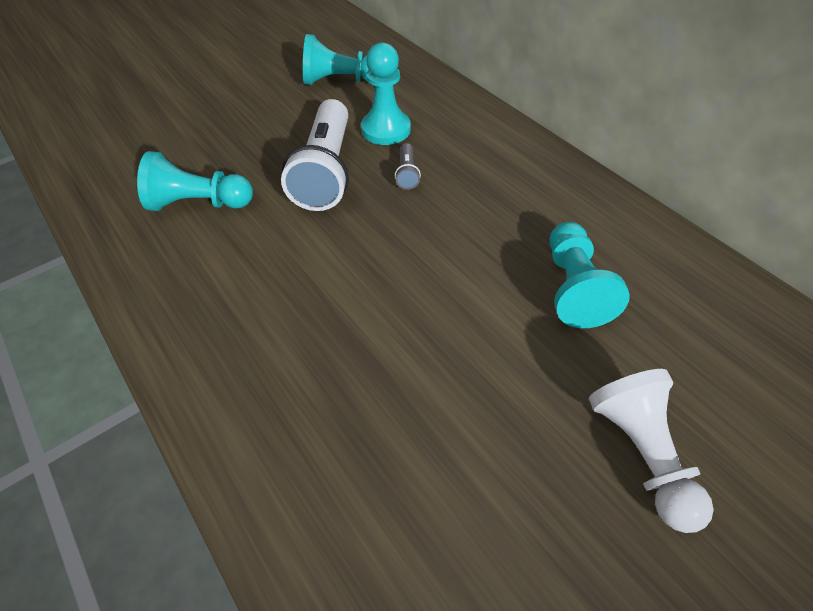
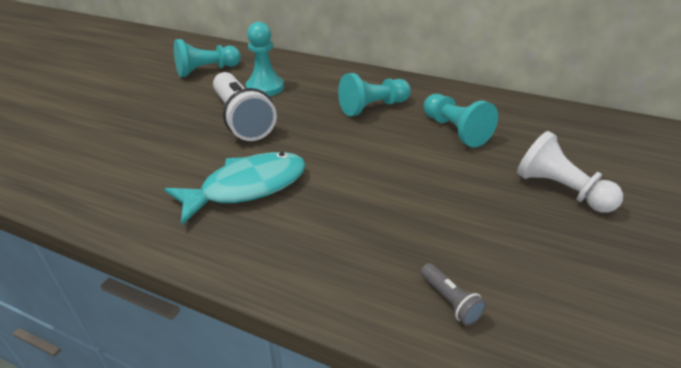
camera: 30 degrees left, 15 degrees down
(199, 203) = (154, 163): turquoise pawn -> turquoise pawn (373, 107)
(263, 275) = (247, 187): none -> turquoise fish
(407, 174) = (301, 106): grey flashlight -> grey flashlight (450, 301)

